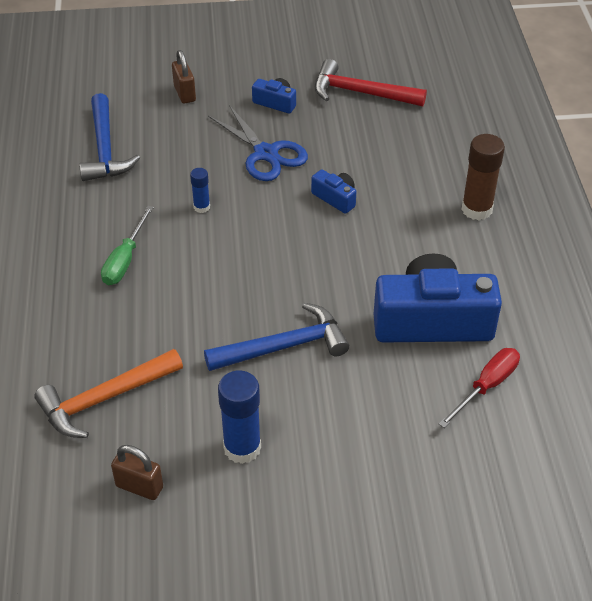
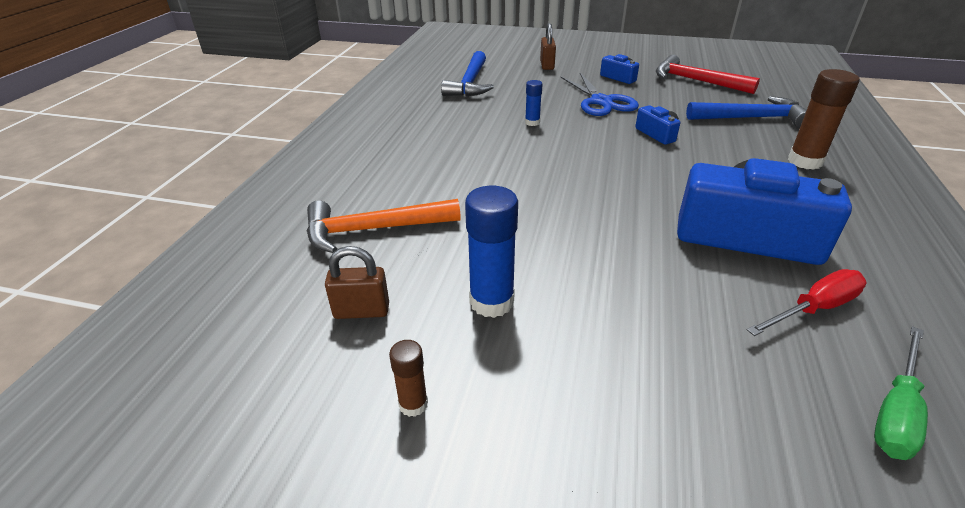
camera: 20 degrees right, 10 degrees down
(125, 260) = (450, 142): green screwdriver -> green screwdriver (896, 411)
(139, 486) = (361, 311): brown padlock -> brown padlock turned 45 degrees counterclockwise
(218, 551) = (413, 404): none -> brown glue stick
(284, 346) = (573, 225): blue hammer -> blue hammer (751, 118)

